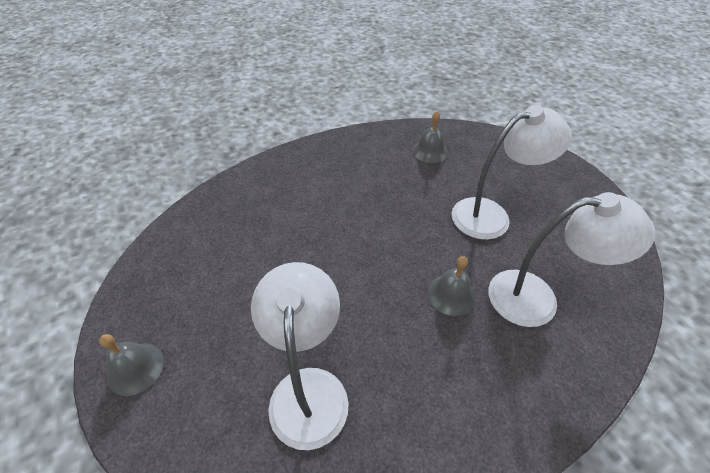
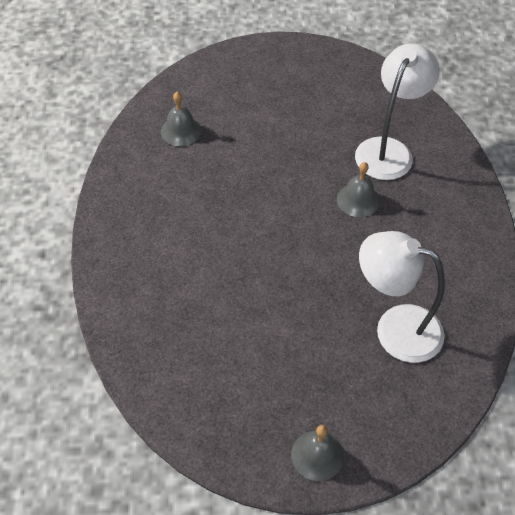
camera: 65 degrees left, 5 degrees up
(491, 215) = (292, 130): white lamp -> none

